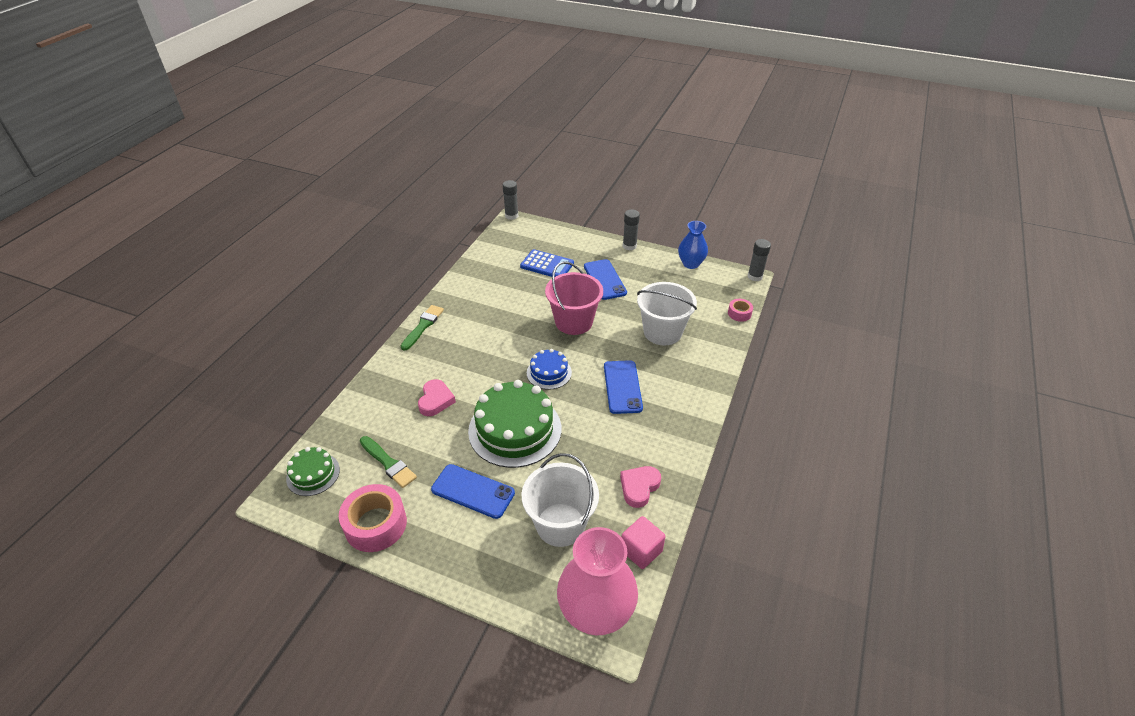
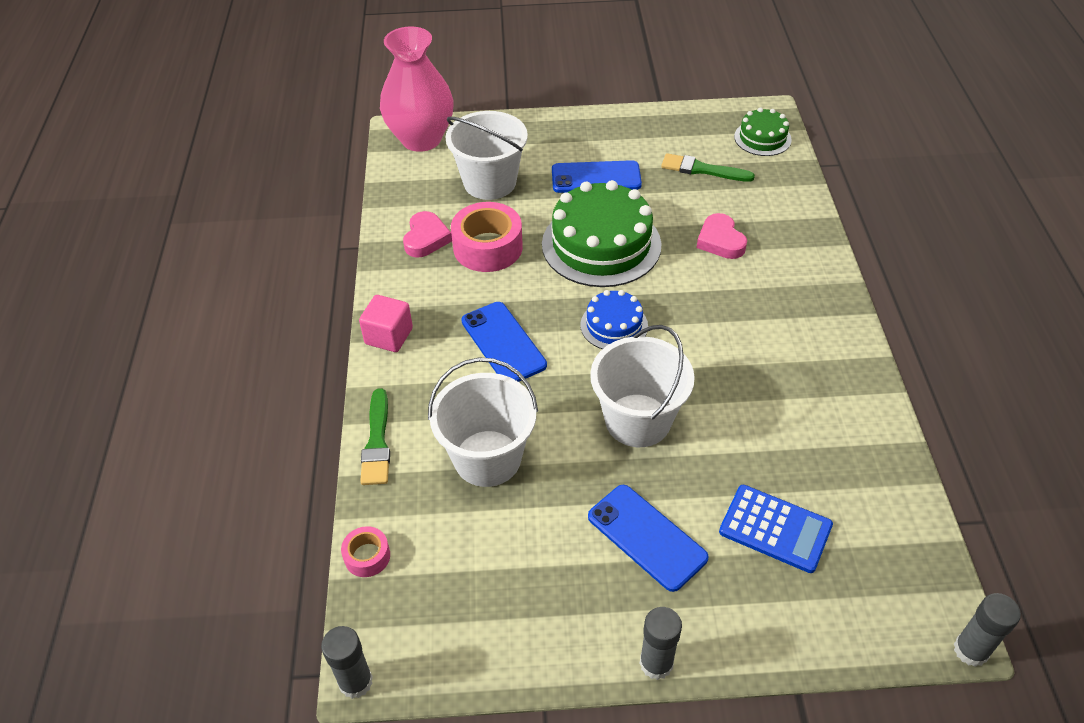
camera: 155 degrees right, 5 degrees up
(375, 524) = (660, 127): pink tape -> pink tape (488, 247)
(423, 326) = (844, 325): green brush -> green brush (377, 442)
(547, 265) = (775, 529): blue calculator -> blue calculator turned 150 degrees counterclockwise
(574, 322) = (637, 420): pink bucket -> white bucket
(641, 550) = (400, 189): pink cube -> pink cube (389, 336)
(690, 264) = (502, 662): blue vase -> none

